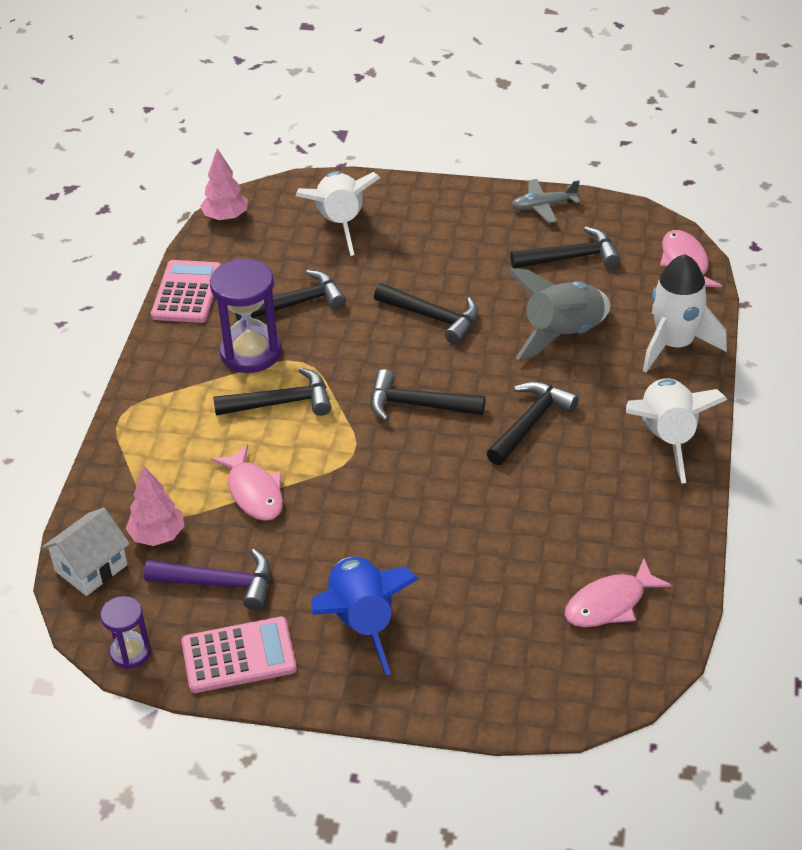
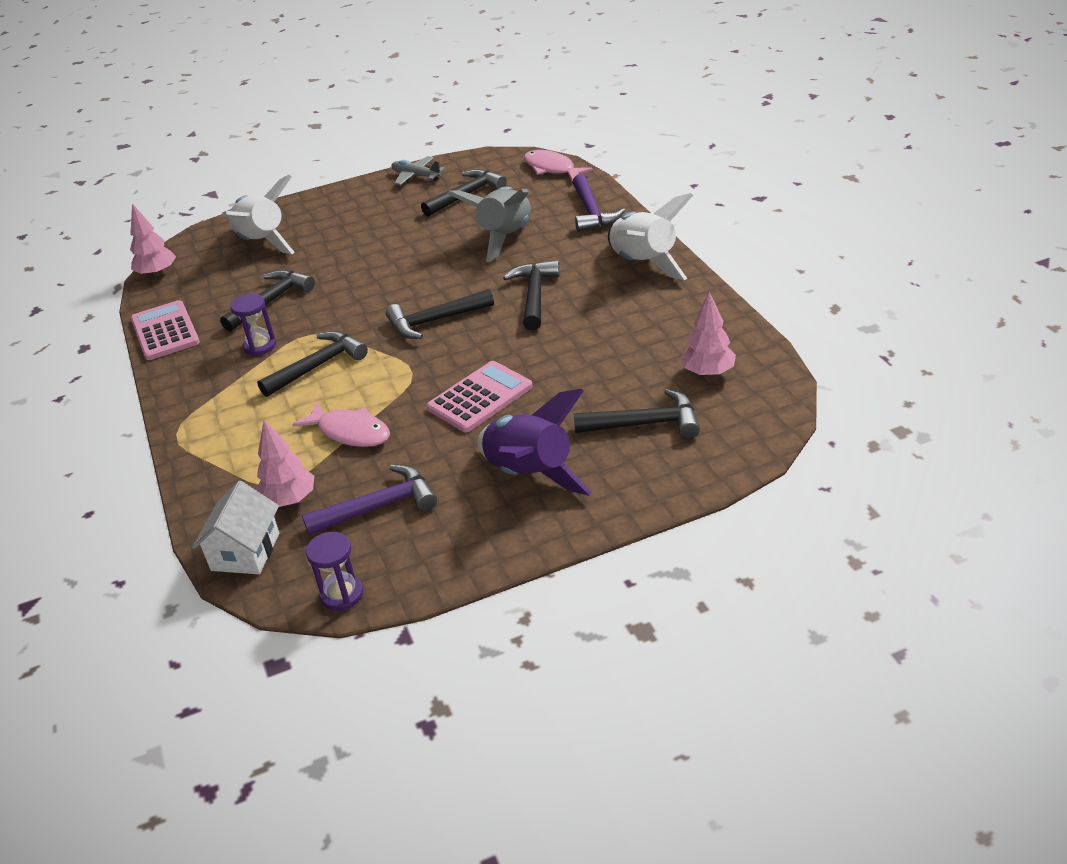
camera: 30 degrees left, 5 degrees down
(239, 656) = (446, 548): pink calculator -> pink calculator (480, 397)
(250, 352) = (260, 346): purple hourglass -> purple hourglass, size x0.56
(361, 623) = (529, 474): blue rocket -> purple rocket
(433, 317) = (394, 266): black hammer -> black hammer (645, 424)
(543, 206) = (416, 176): grey plane -> grey plane turned 75 degrees clockwise
(610, 604) = (708, 372): pink fish -> pink tree
(674, 344) = (592, 212): white rocket -> purple hammer

